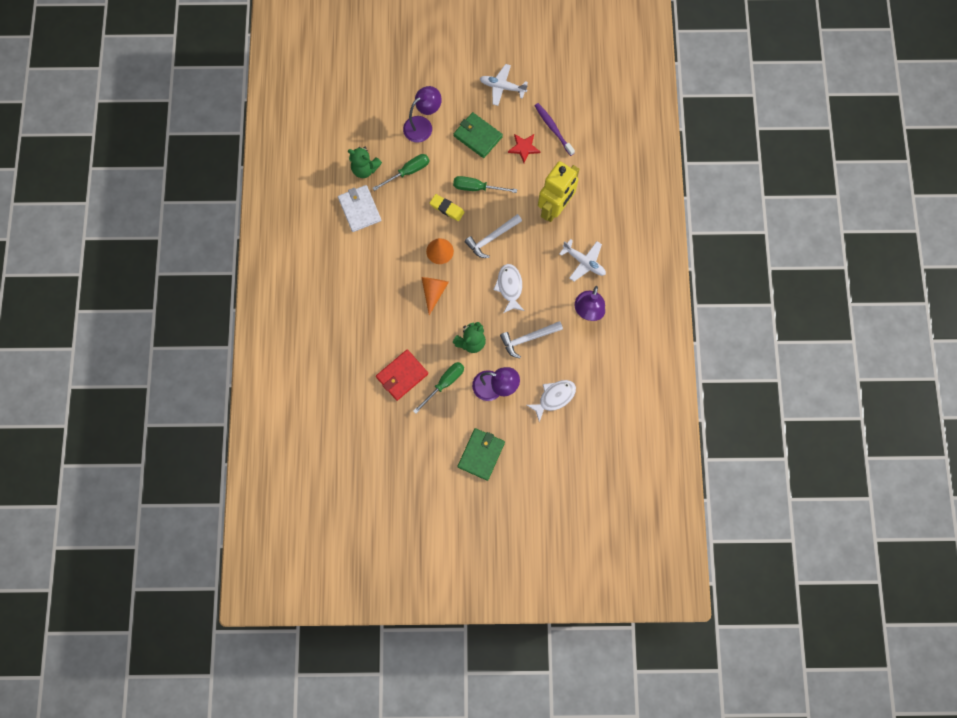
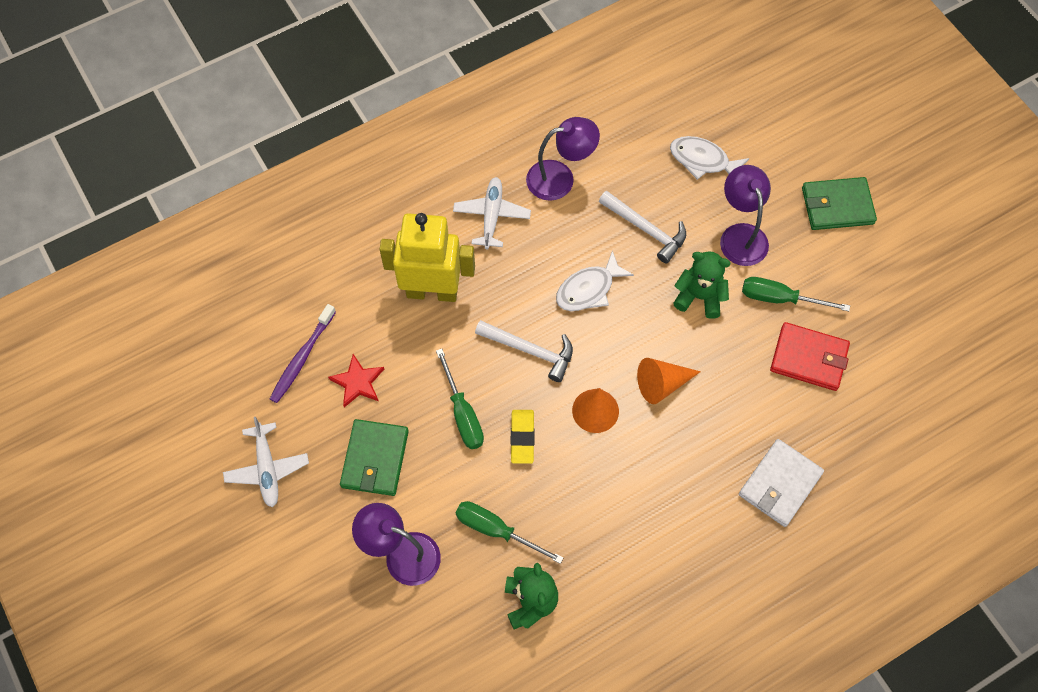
camera: 120 degrees left, 10 degrees down
(359, 209) = (603, 568): white wallet -> white wallet (780, 484)

